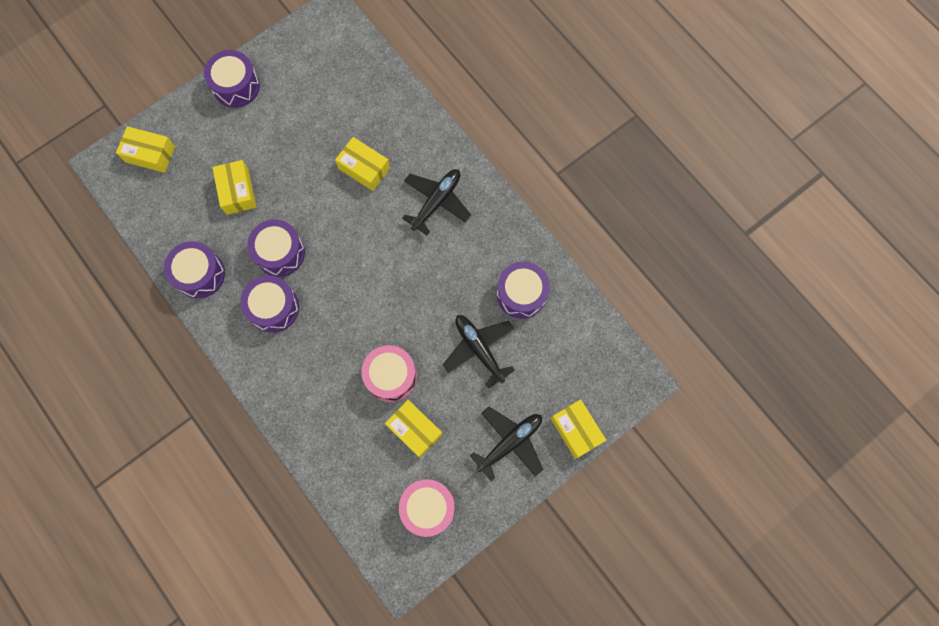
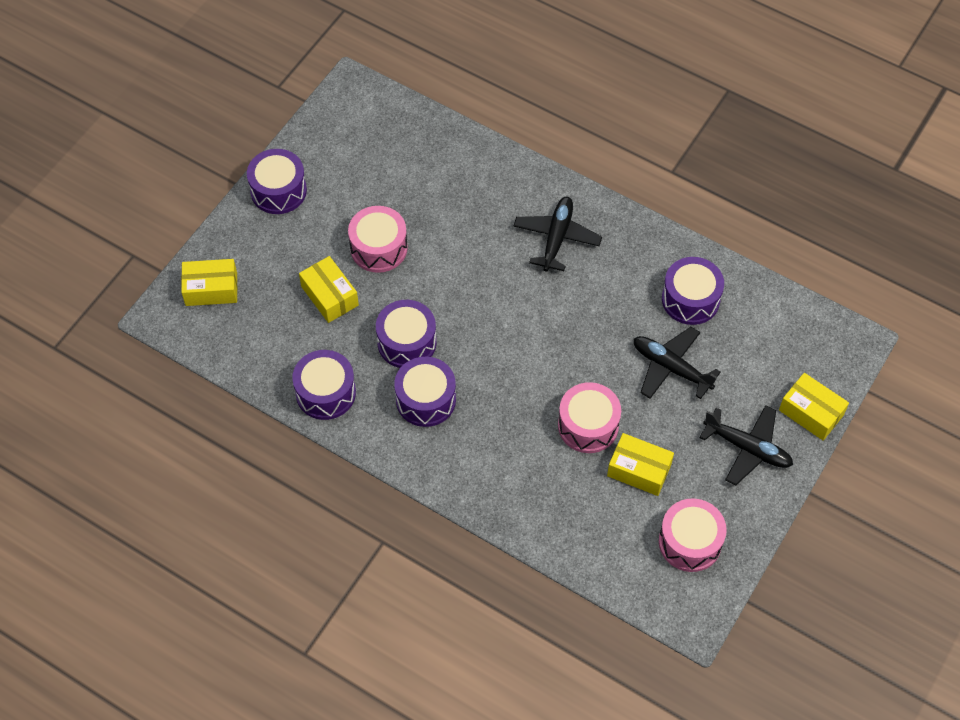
camera: 20 degrees left, 15 degrees down
(292, 163) = (379, 248): none -> pink drum
(364, 168) = (461, 229): yellow box -> none
(510, 443) = (747, 448): black plane -> black plane turned 90 degrees clockwise

